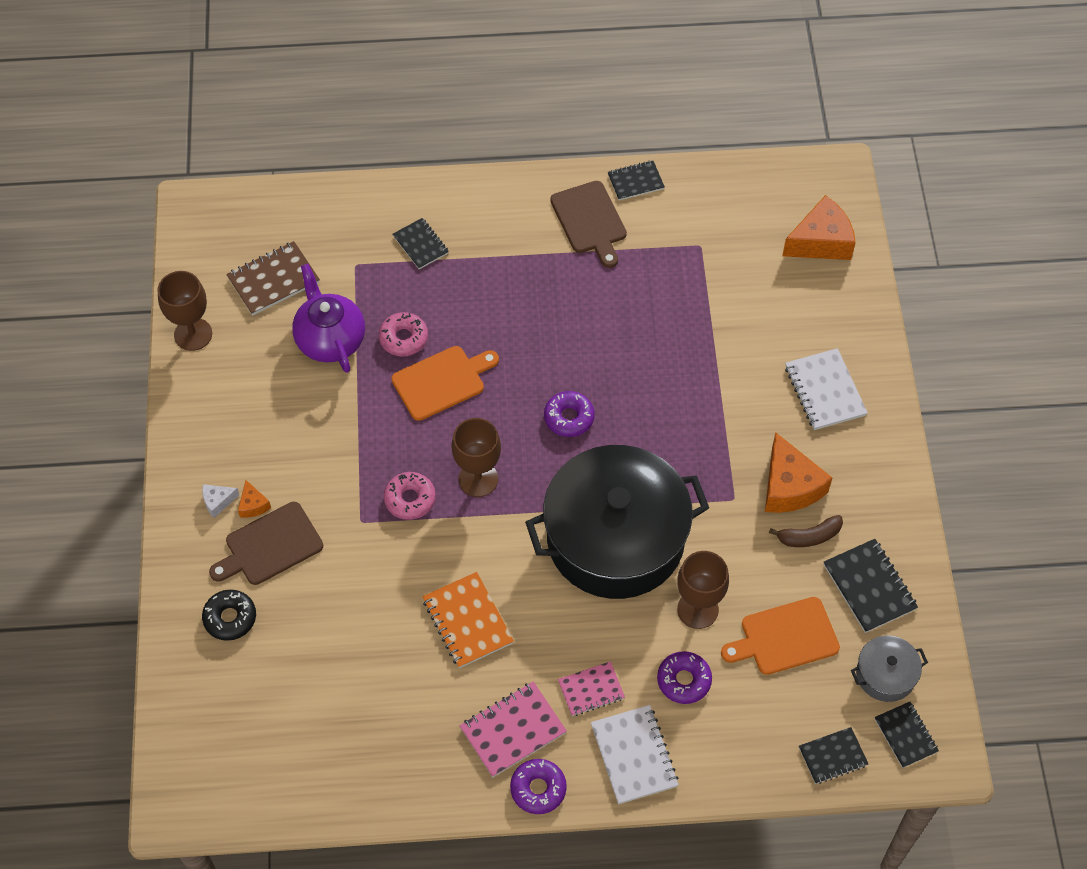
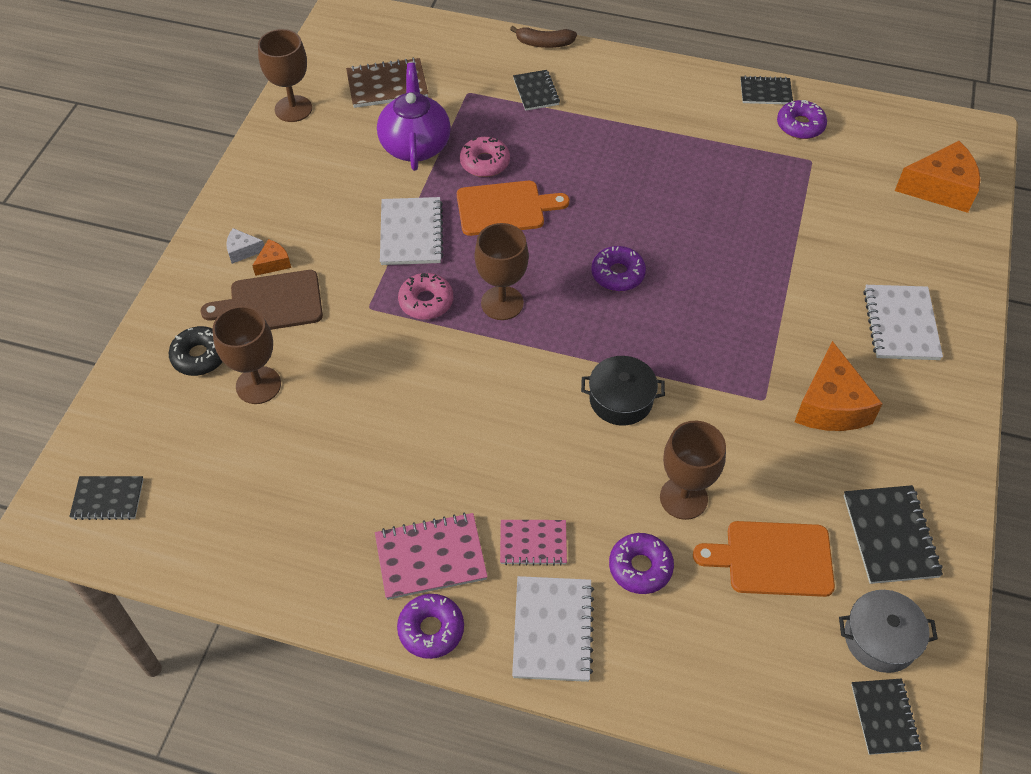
camera: 20 degrees right, 5 degrees down
(253, 505) = (274, 263): orange cheese -> orange cheese turned 135 degrees counterclockwise
(296, 628) = (258, 385): none -> brown goblet
(367, 434) = (411, 233): none -> white notebook
(467, 621) = (432, 432): orange notebook -> none
(590, 221) = (707, 113): brown cutting board -> none
(615, 538) = (621, 399): black pot -> black pot, size x0.41
(678, 210) = (800, 125): none -> purple donut
(809, 536) = (836, 462): brown banana -> brown banana (544, 43)
(832, 756) = (786, 711): black notebook -> black notebook (108, 499)

